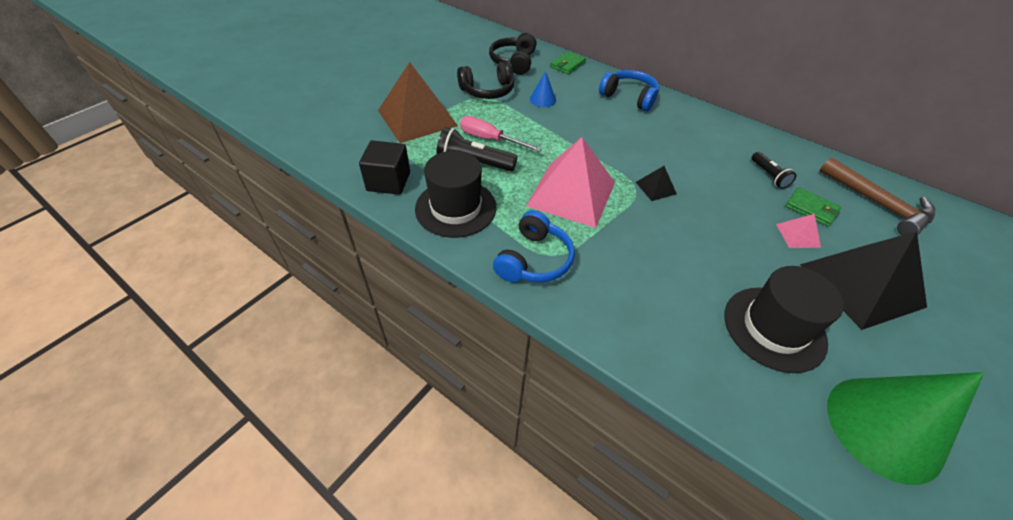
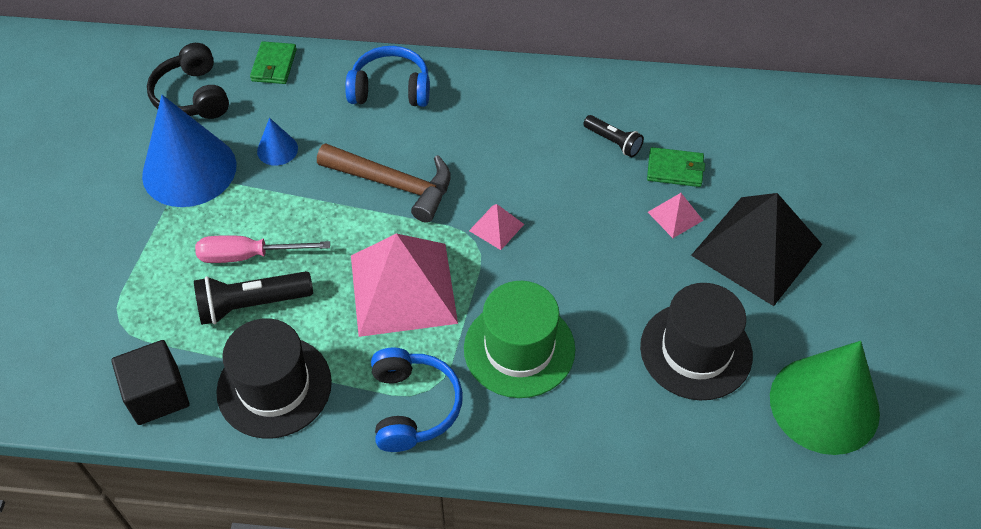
camera: 30 degrees left, 5 degrees up
(417, 118) = (120, 270): brown pyramid -> none
(487, 90) = (189, 170): black headphones -> blue cone
(630, 261) = (519, 348): none -> green hat
(656, 188) = (496, 227): black pyramid -> pink pyramid
(877, 204) = (738, 126): brown hammer -> brown hammer (394, 184)

